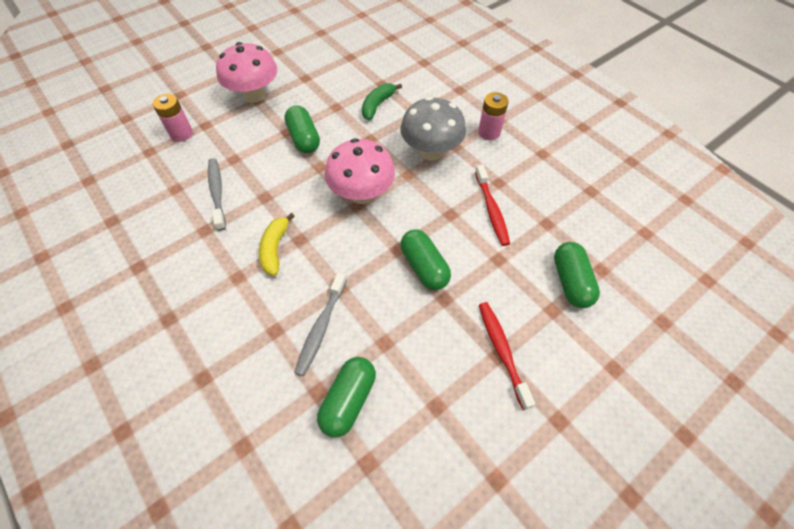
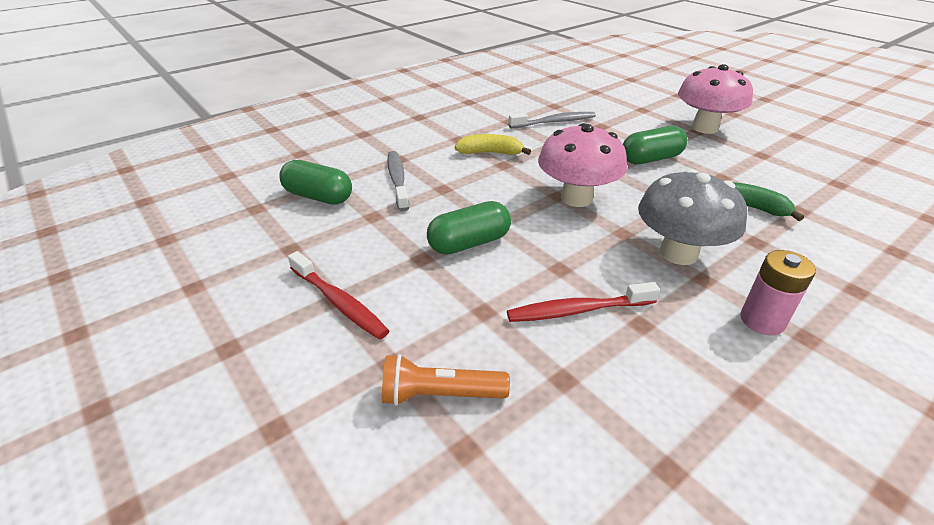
camera: 90 degrees right, 20 degrees down
(181, 134) = (624, 101): pink battery -> none
(321, 328) = (397, 180): grey toothbrush -> grey toothbrush turned 60 degrees clockwise
(502, 351) = (339, 302): red toothbrush -> red toothbrush turned 60 degrees clockwise
(570, 282) = (440, 395): green capsule -> orange flashlight

